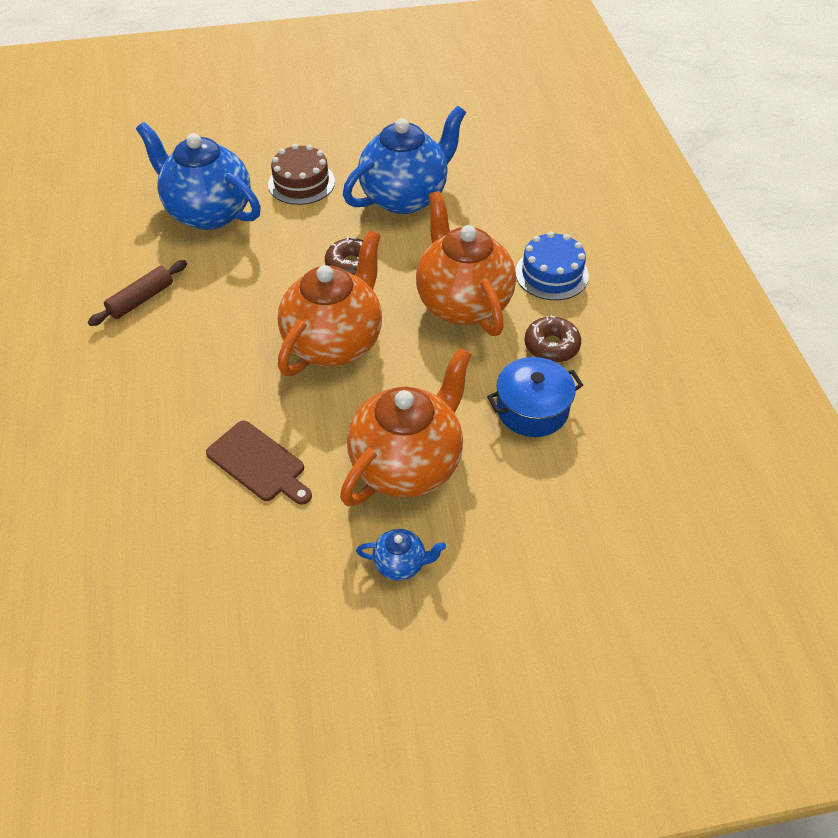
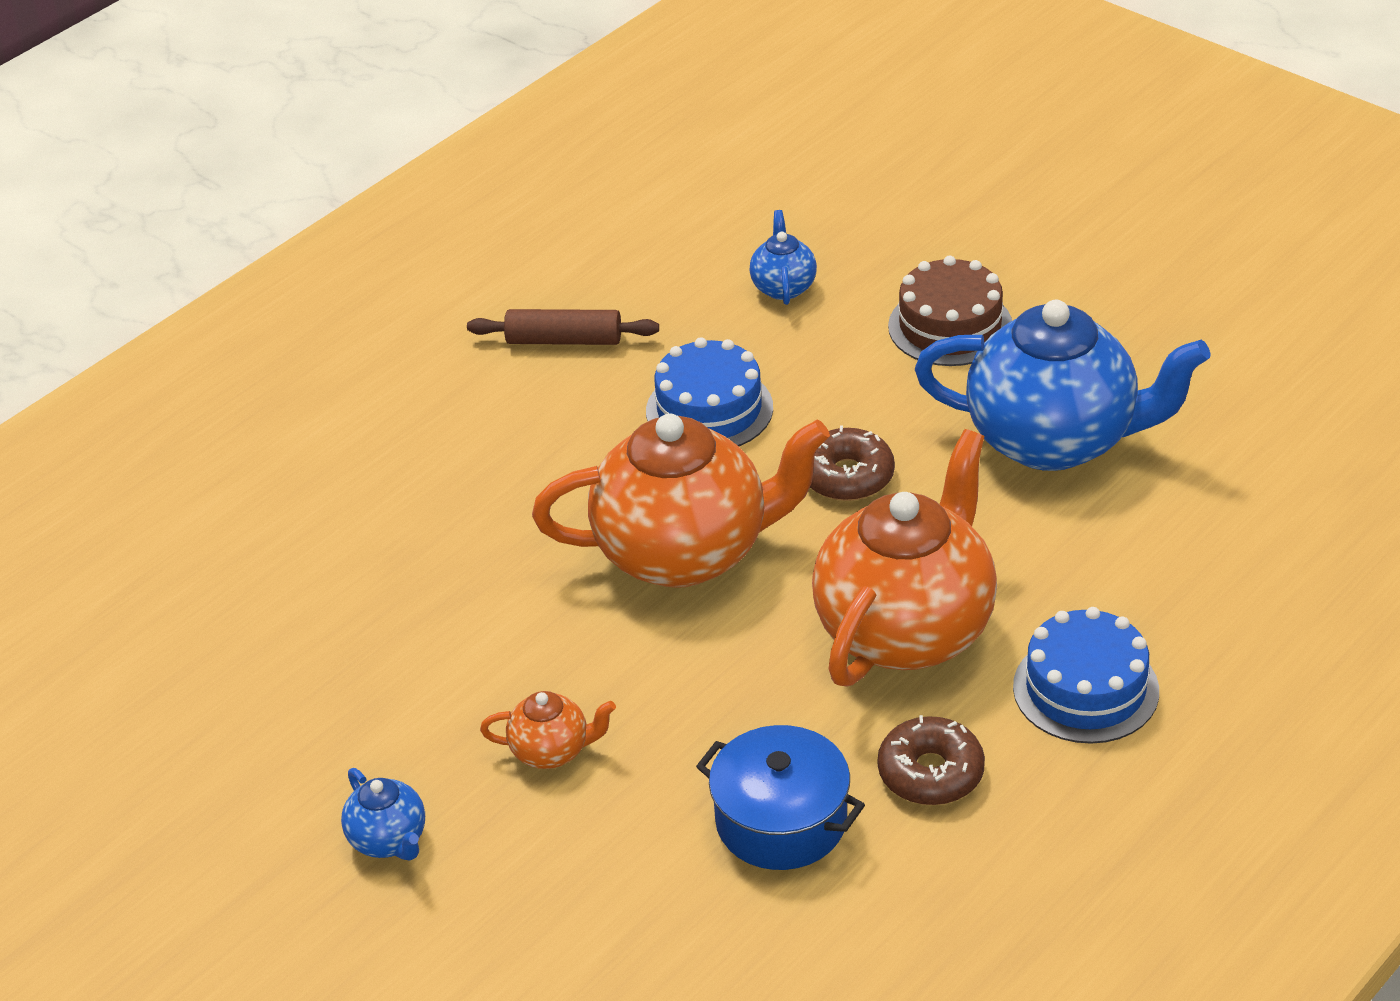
camera: 55 degrees right, 10 degrees down
(209, 212) = (783, 287): blue teapot -> blue teapot, size x0.43
(254, 281) = (709, 409): none -> blue cake
(259, 463) = (416, 615): brown cutting board -> none
(407, 464) = (551, 751): orange teapot -> orange teapot, size x0.43

